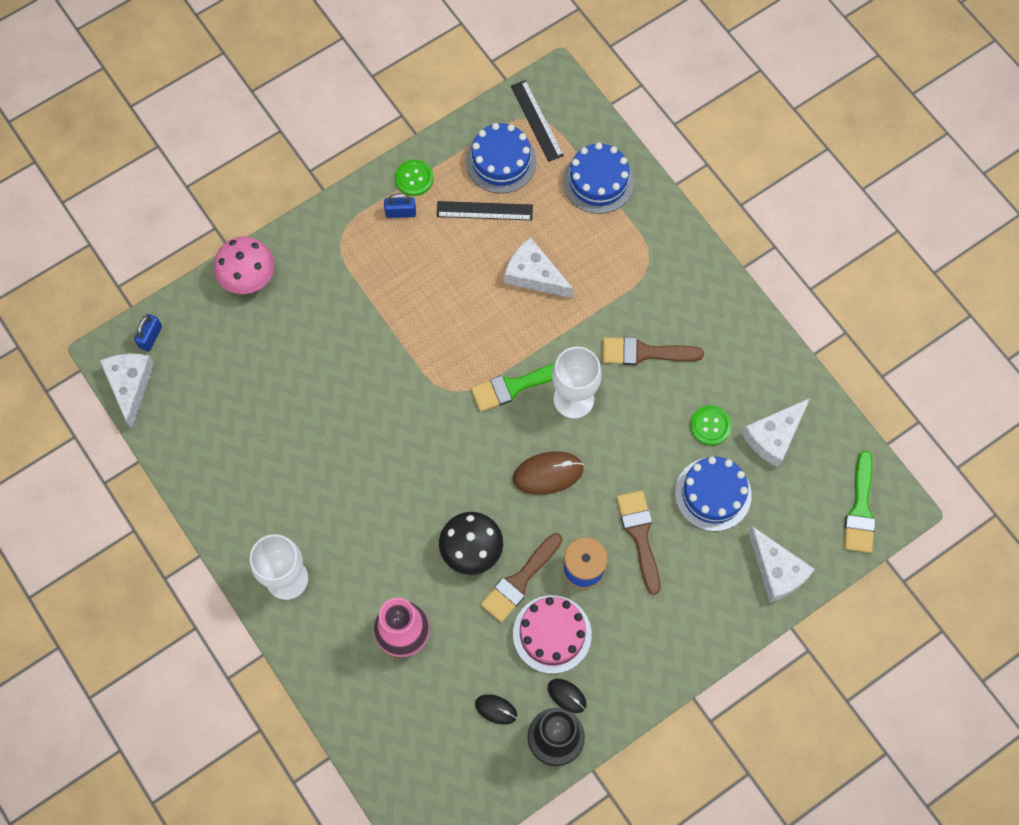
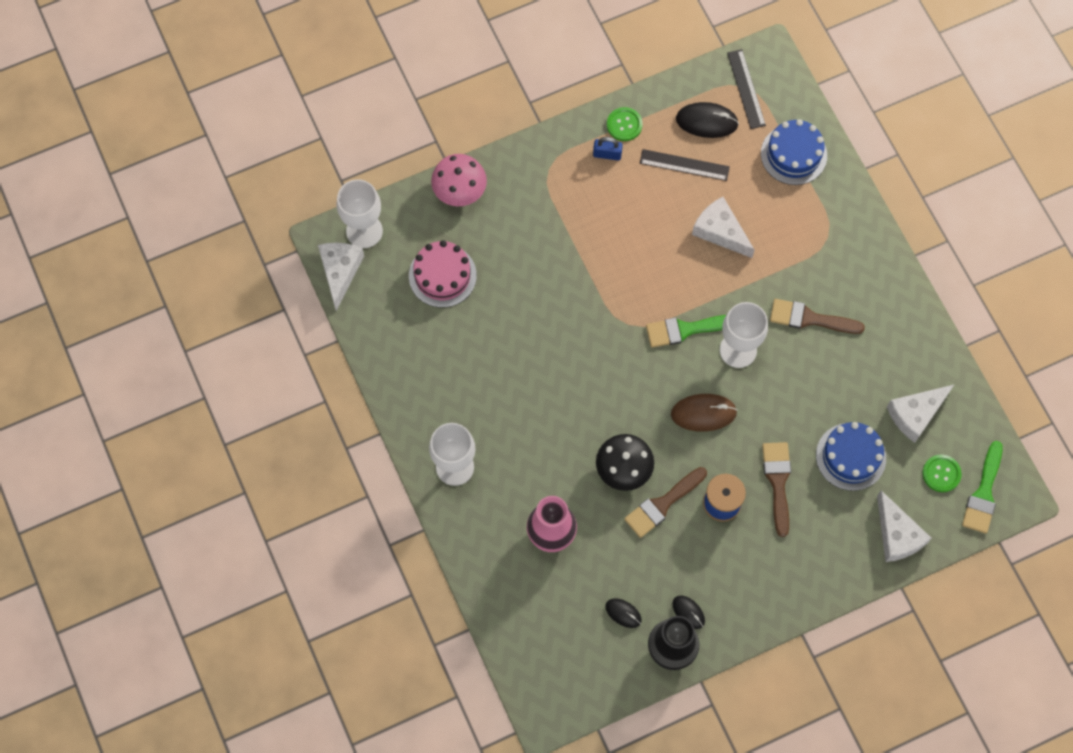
camera: 10 degrees right, 0 degrees up
(150, 337) = (364, 231): blue padlock -> white goblet
(501, 161) = (706, 121): blue cake -> black mouse
(552, 634) = (684, 556): pink cake -> pink cake (442, 275)
(710, 426) = (859, 395): green button -> green button (941, 474)

